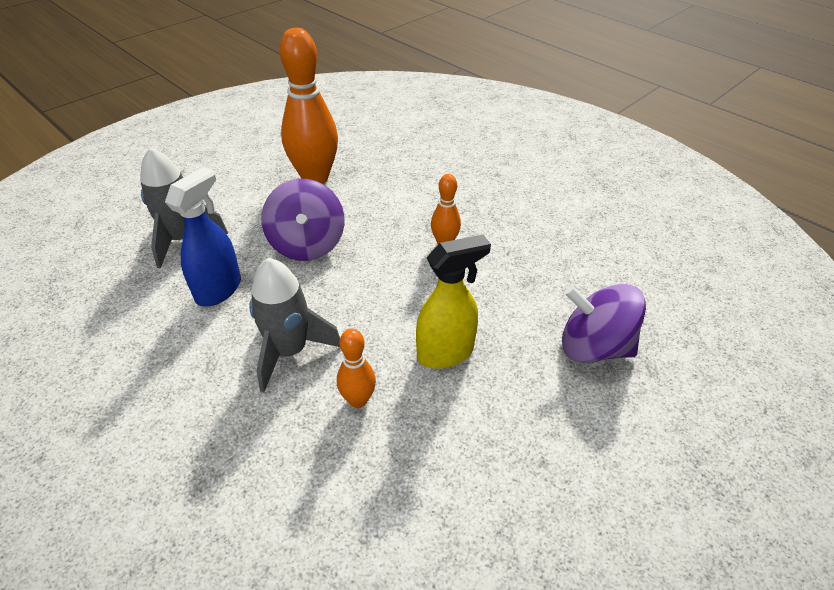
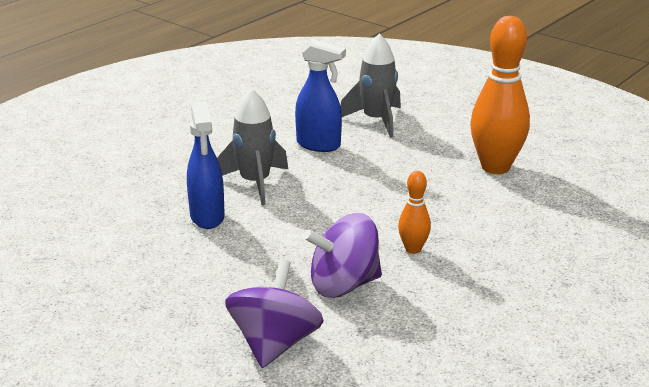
camera: 85 degrees right, 15 degrees down
(307, 244) = (387, 175): purple spinning top -> purple spinning top (344, 285)
(358, 400) = (207, 217): orange bowling pin -> blue spray bottle
(446, 353) = (259, 255): yellow spray bottle -> none

